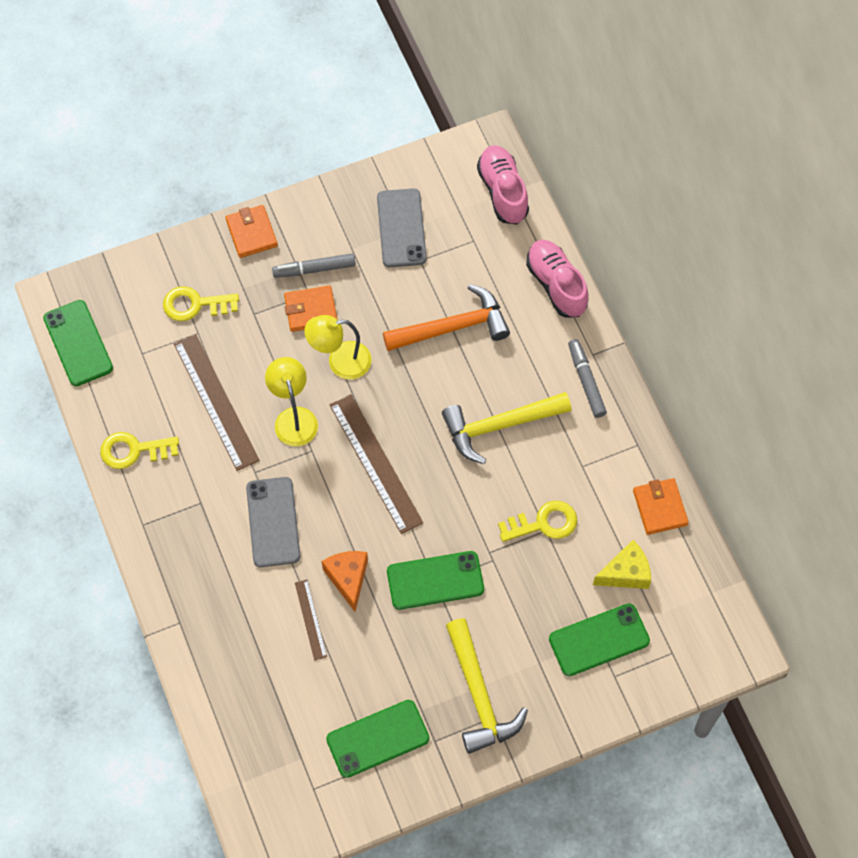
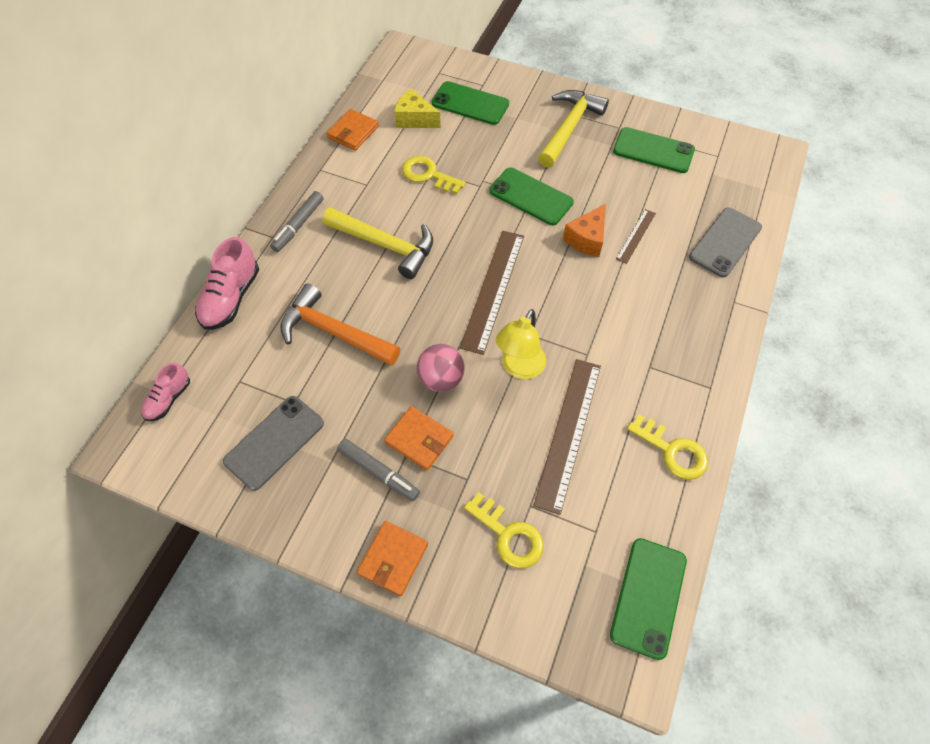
camera: 135 degrees left, 5 degrees down
(273, 522) = (606, 311): grey phone -> grey phone (725, 242)
(340, 362) = (441, 379): yellow lamp -> pink ball
(502, 191) = (169, 399): pink shoe -> pink shoe, size x0.61

